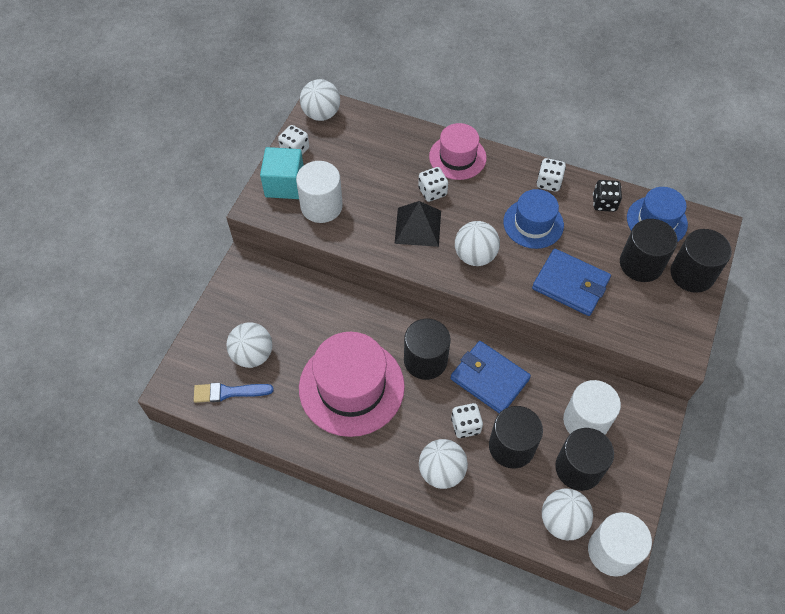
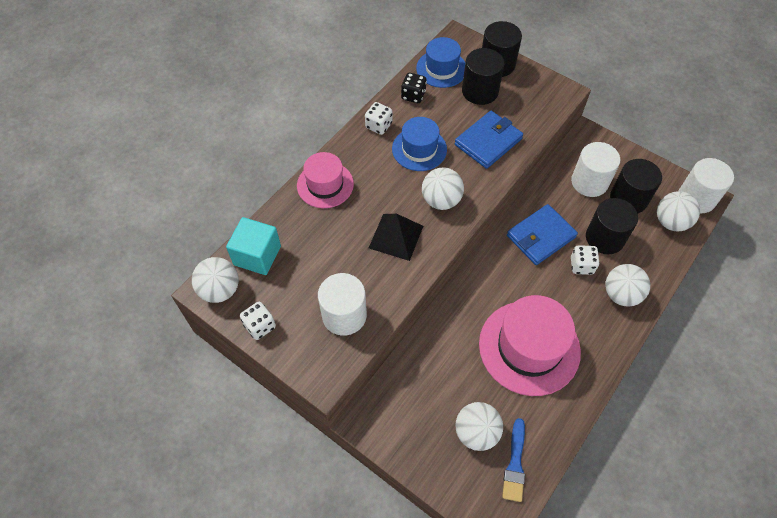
camera: 75 degrees left, 0 degrees up
(284, 184) = (303, 345): turquoise cube -> turquoise cube (257, 255)
(425, 360) = (513, 280): black cylinder -> none
(432, 192) = (359, 215): white dice -> none

